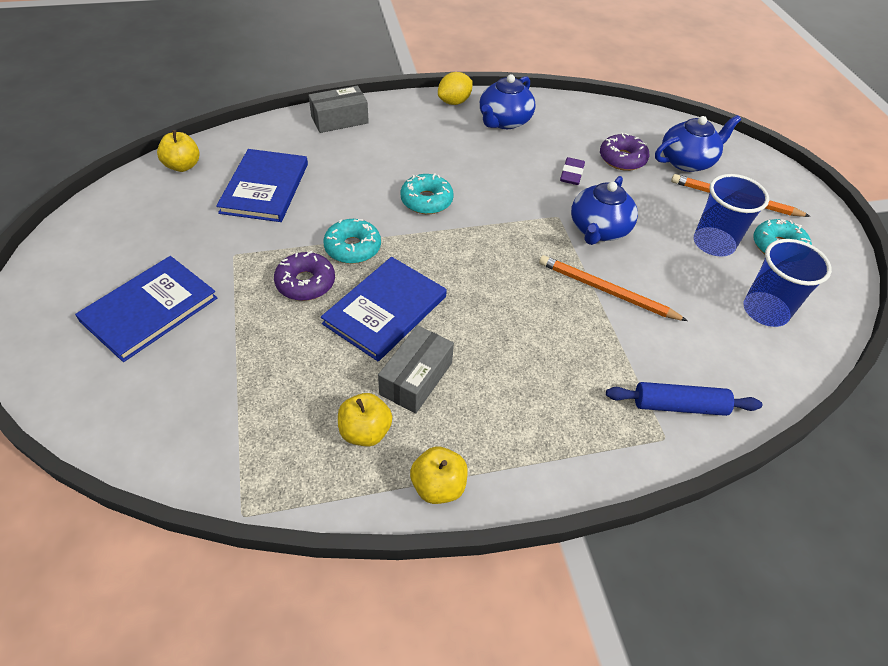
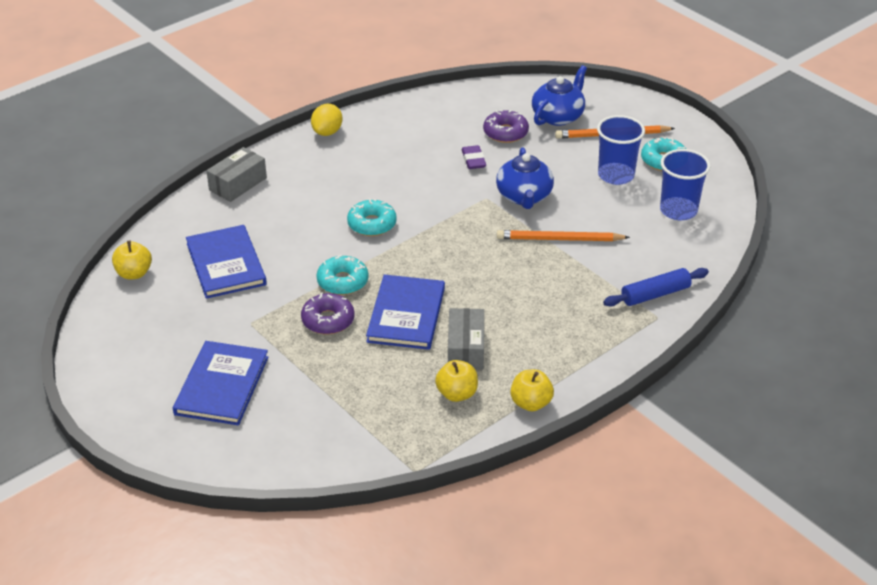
camera: 25 degrees left, 10 degrees down
(504, 121) = (384, 134): blue teapot -> none

